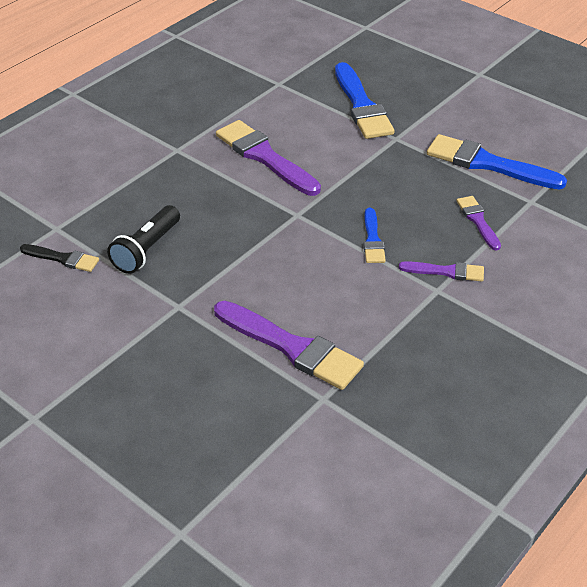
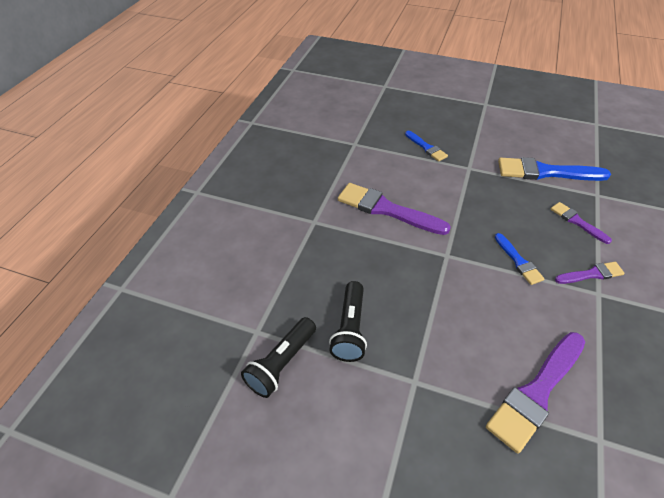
camera: 20 degrees left, 5 degrees up
(63, 258) = (281, 364): black brush -> black flashlight
(292, 347) = (536, 392): purple brush -> purple brush turned 120 degrees clockwise
(362, 106) = (426, 147): blue brush -> blue brush, size x0.54

